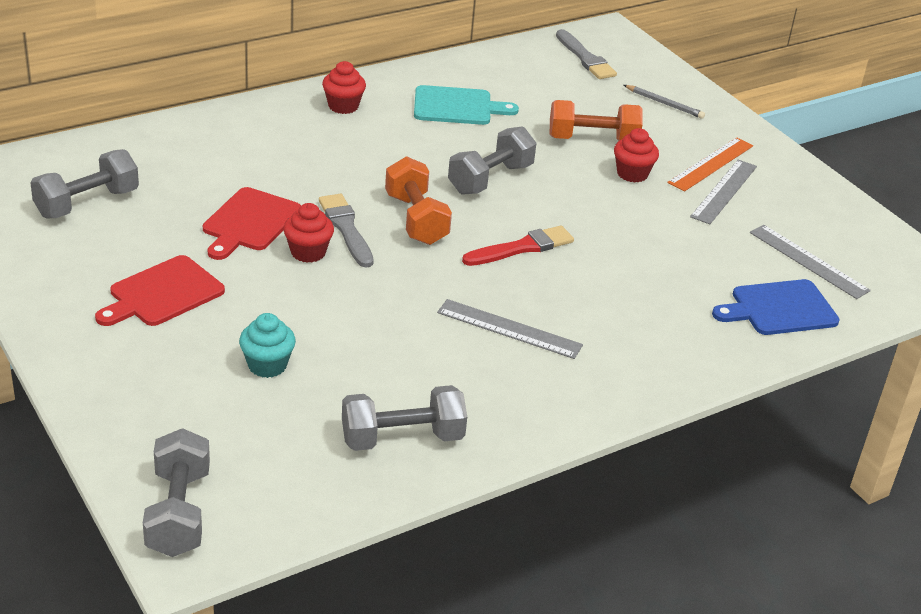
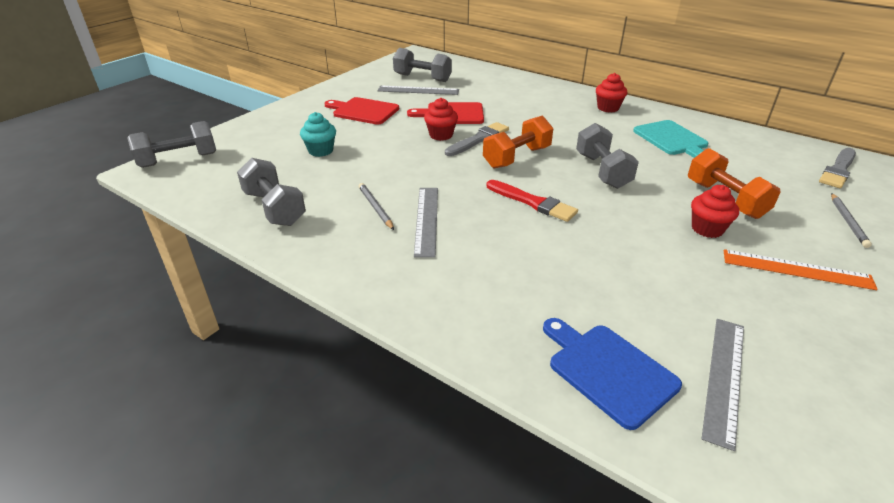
camera: 70 degrees right, 0 degrees up
(458, 358) = (375, 208): none -> grey pencil
(490, 179) = (602, 171): grey dumbbell -> grey dumbbell turned 60 degrees clockwise
(724, 191) = (763, 287): grey ruler -> grey ruler (418, 90)

